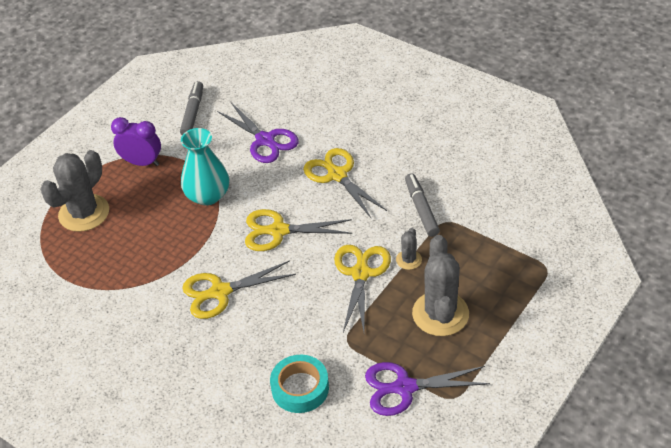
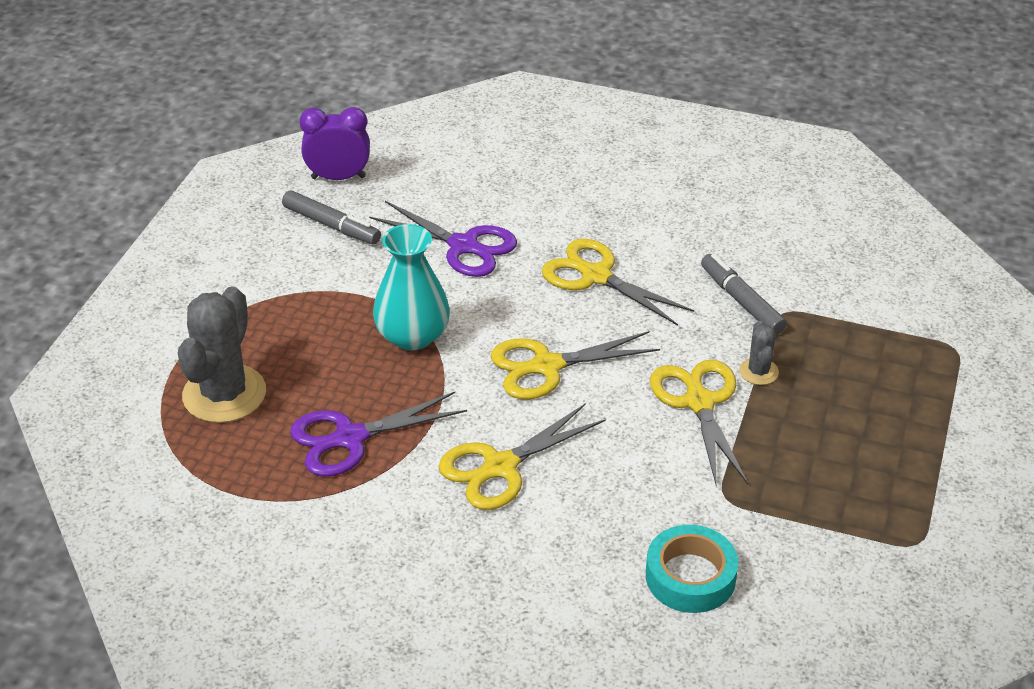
camera: 20 degrees left, 5 degrees down
(142, 162) = (284, 307): purple clock -> purple clock (338, 177)
(193, 113) = (331, 225): grey marker -> grey marker turned 135 degrees clockwise
(405, 387) = (842, 544): purple scissors -> purple scissors (350, 438)
(440, 314) = (841, 435): grey cactus -> none

